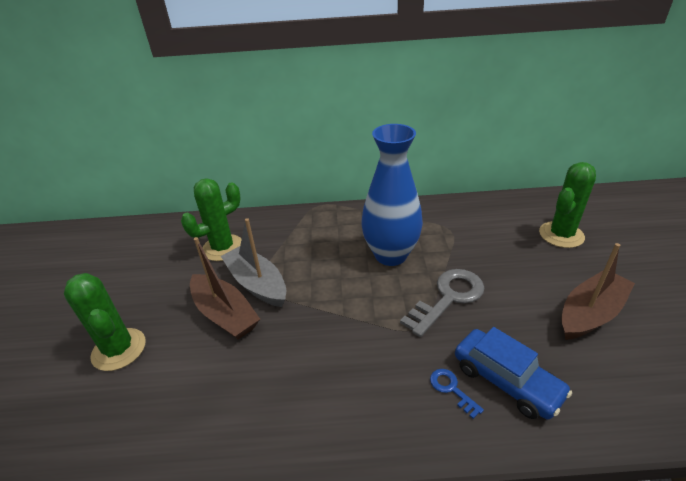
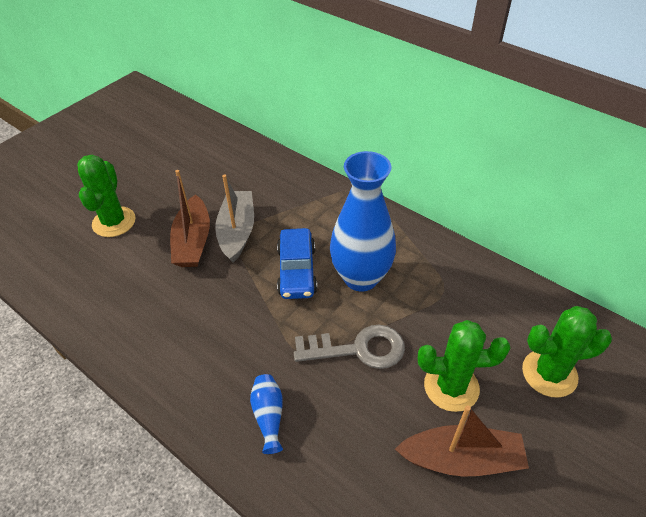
camera: 40 degrees right, 10 degrees up
(223, 248) = (247, 183): green cactus -> green cactus (451, 387)
(451, 389) = (269, 416): blue key -> blue vase
(506, 380) = (314, 444): blue car -> blue car (297, 271)

